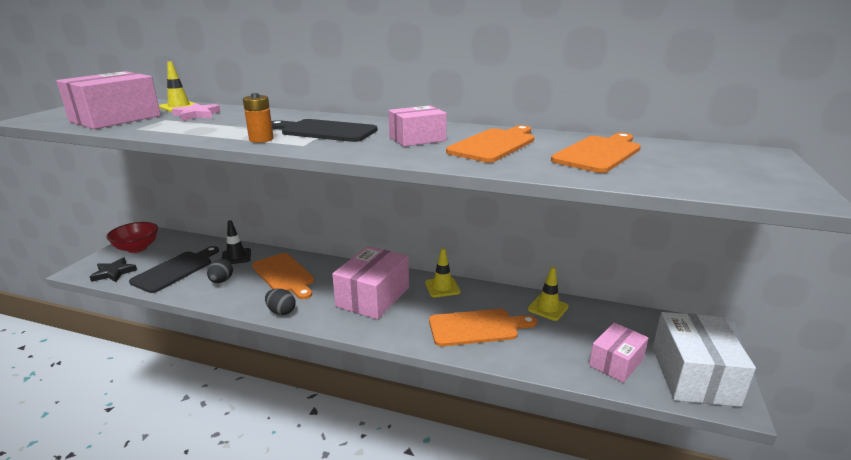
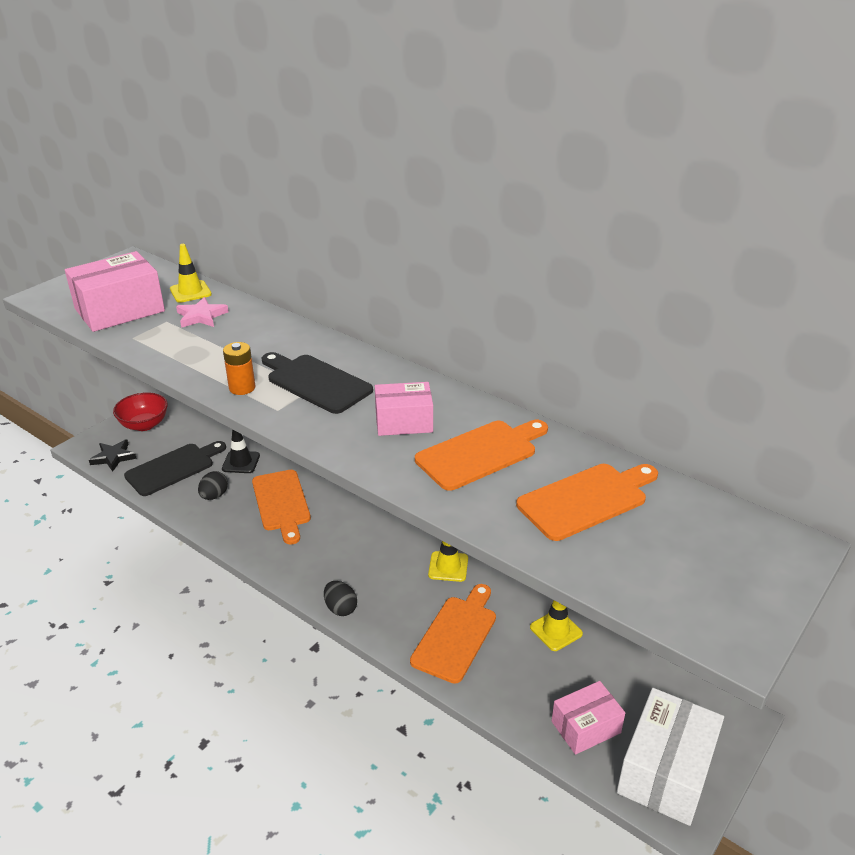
camera: 20 degrees right, 10 degrees up
(281, 311) = (259, 556): black egg -> black egg (340, 608)
(373, 297) = (363, 560): pink box -> none
(477, 327) = (456, 635): orange cutting board -> orange cutting board turned 75 degrees counterclockwise

